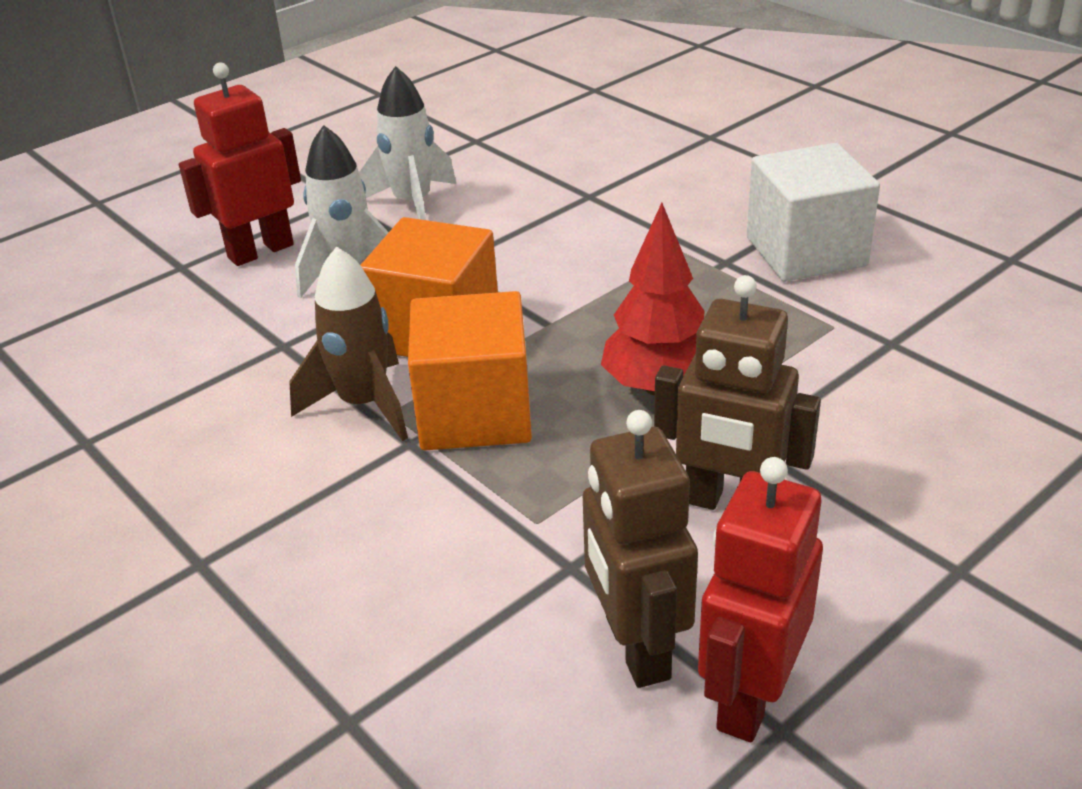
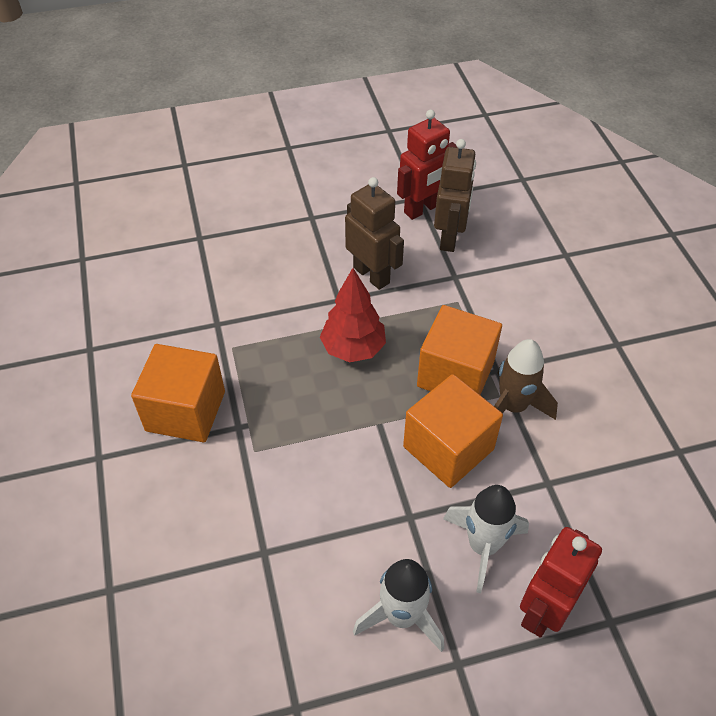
camera: 155 degrees left, 15 degrees up
(260, 251) = (543, 610): red robot -> red robot turned 135 degrees clockwise
(806, 251) = (185, 411): white cube -> orange cube

